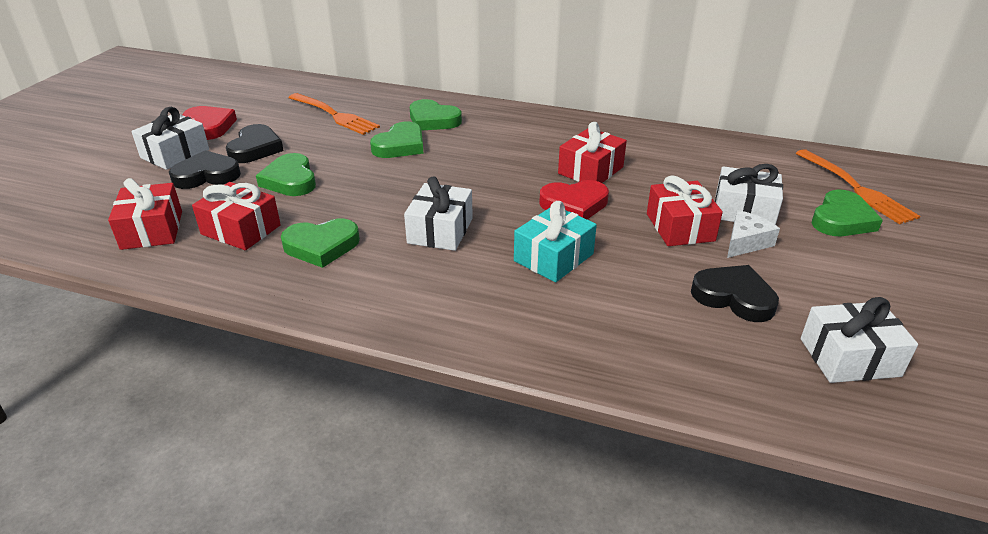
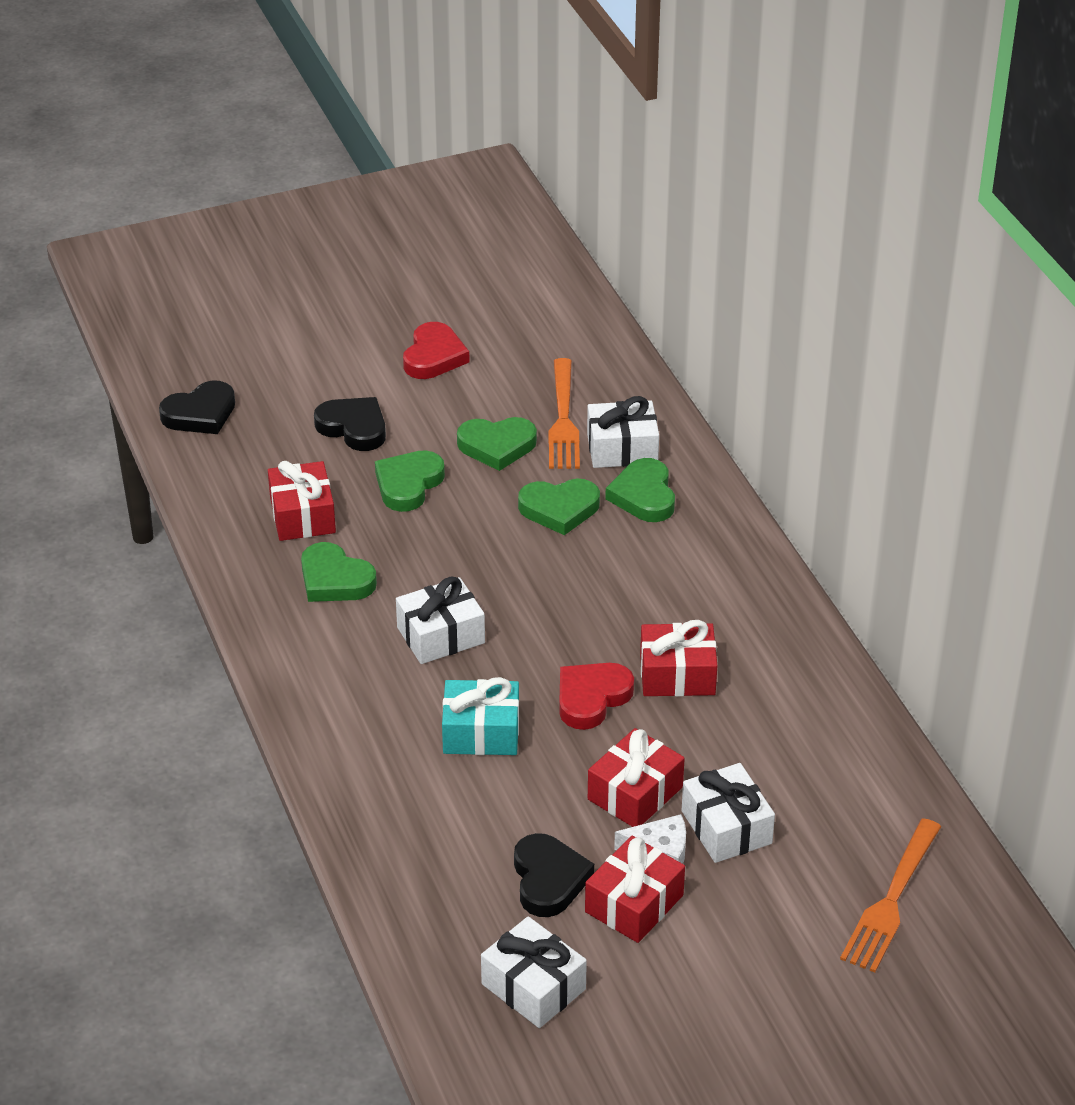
camera: 50 degrees right, 5 degrees up
(152, 230) = (245, 466): red gift -> red gift (634, 904)
(175, 154) = (362, 378): white gift -> white gift (622, 448)
(255, 148) = (433, 419): black heart -> black heart (200, 414)
(574, 204) = (591, 698): red heart -> red heart turned 90 degrees clockwise
(841, 219) = (796, 910): green heart -> green heart (497, 446)

